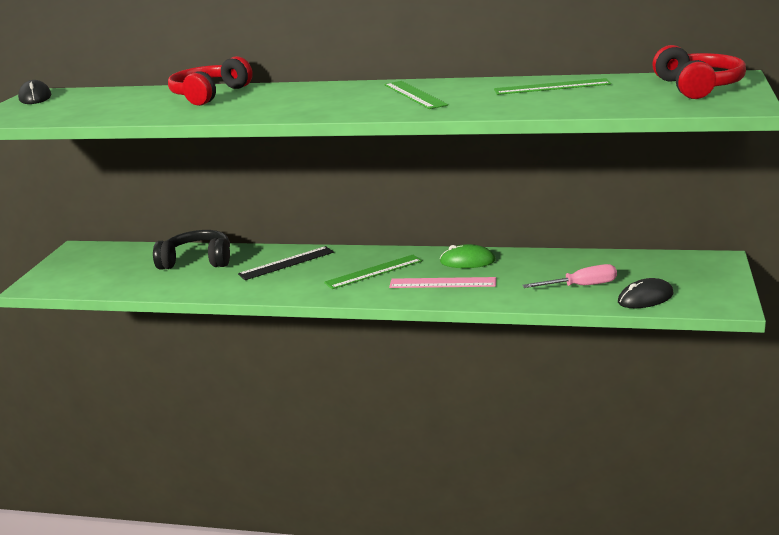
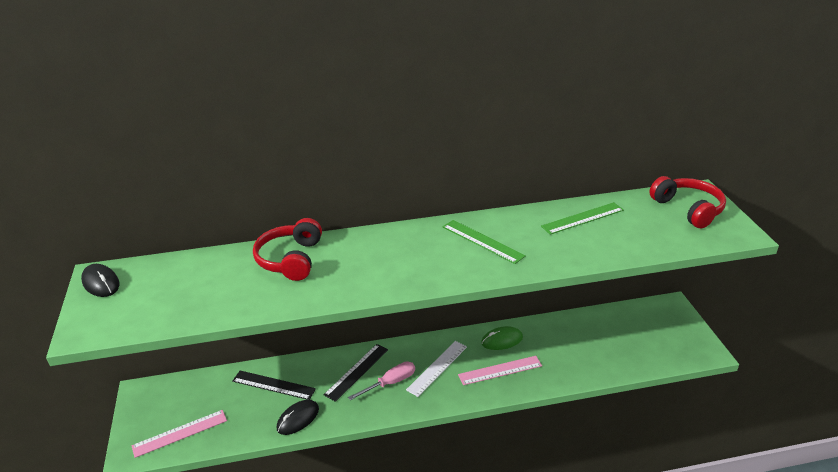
camera: 25 degrees left, 10 degrees up
(84, 279) = (180, 433): none -> pink ruler
(197, 261) = (273, 385): black headphones -> black ruler
(373, 272) = (437, 368): green ruler -> white ruler
(581, 286) = (601, 353): pink screwdriver -> pink screwdriver (390, 383)
(645, 298) = (652, 357): black mouse -> black mouse (298, 419)

